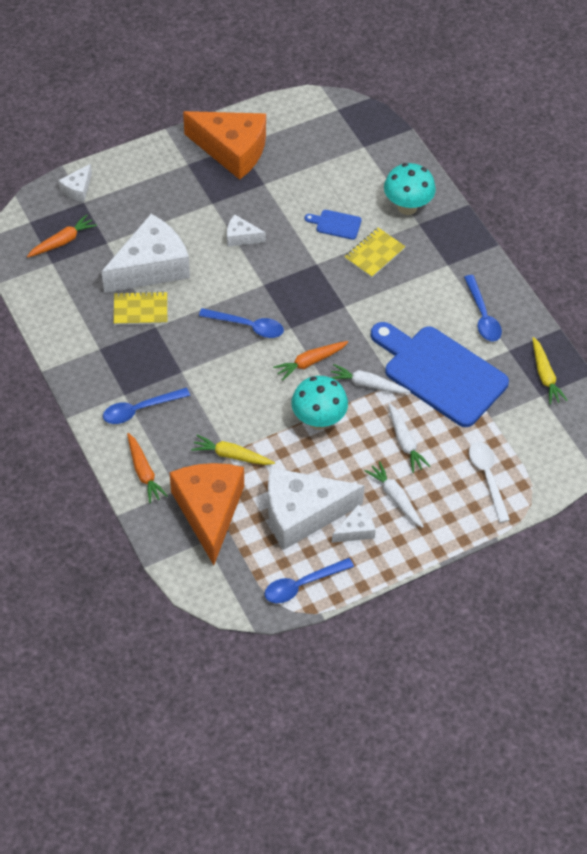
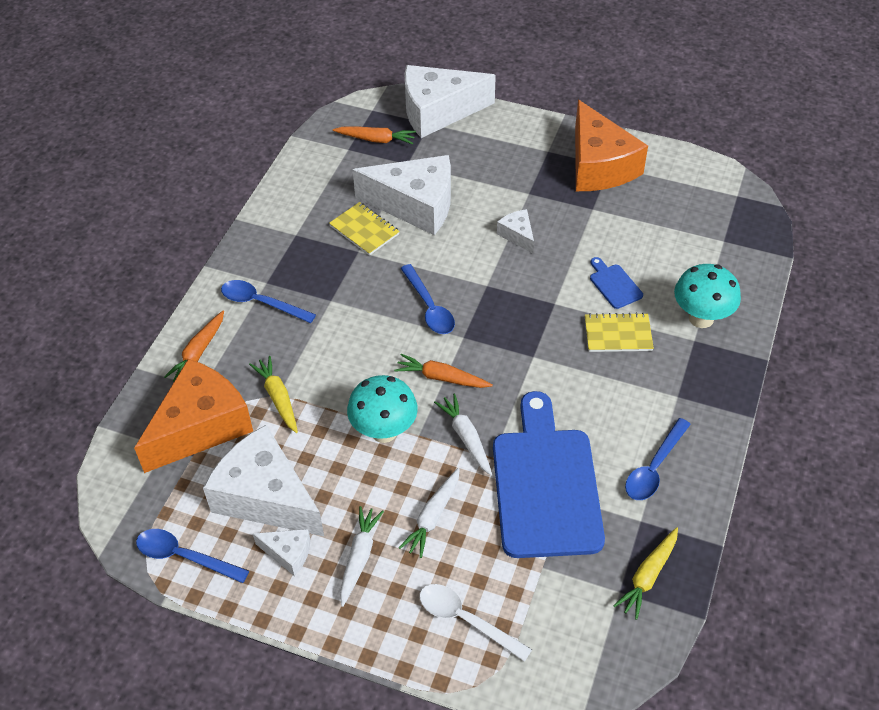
camera: 50 degrees right, 5 degrees down
(78, 189) = (438, 111): white cheese -> white cheese, size x2.21
(487, 477) = (466, 620): white spoon -> white spoon turned 90 degrees counterclockwise

